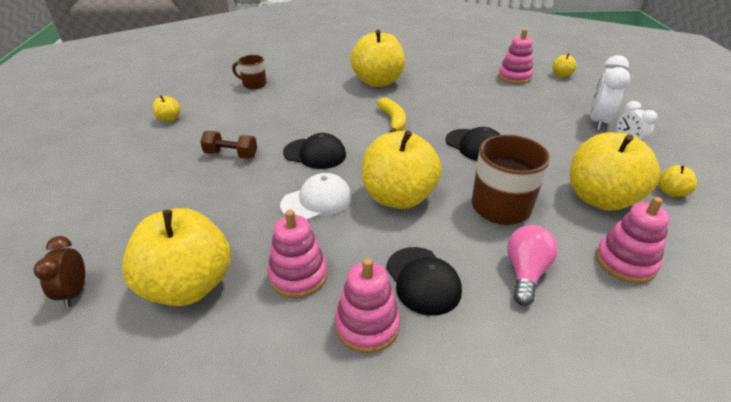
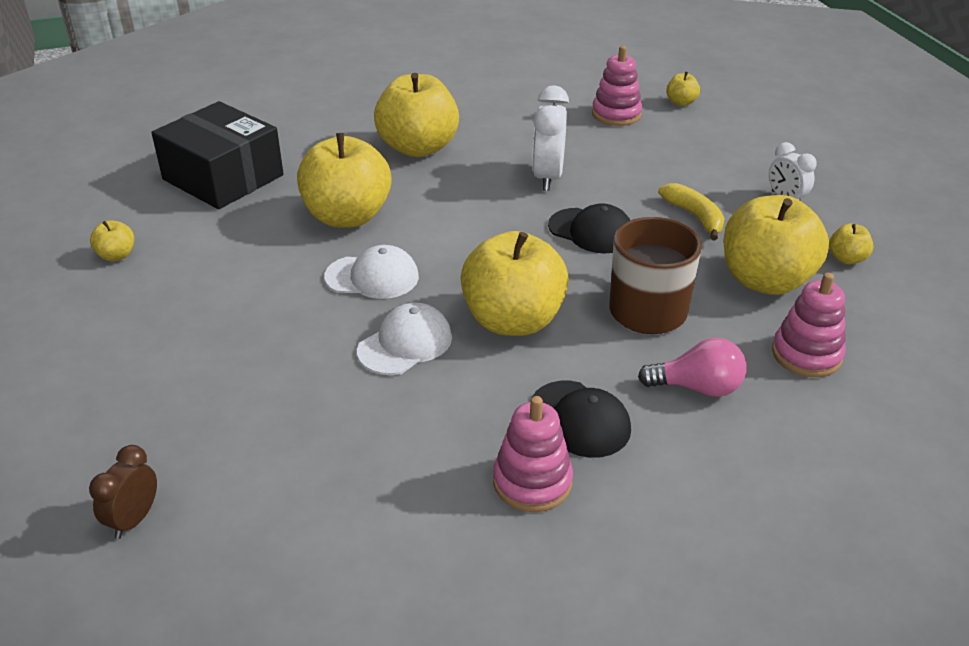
camera: 15 degrees left, 0 degrees up
(75, 292) = (134, 519): brown clock -> brown clock turned 45 degrees clockwise
(188, 285) = (286, 482): yellow apple -> yellow apple (347, 217)
(231, 155) = (248, 297): brown dumbbell -> none
(253, 84) = (223, 177): brown mug -> black box
(298, 275) = (423, 442): pink stacking toy -> none
(315, 154) = (372, 277): black cap -> white cap
(393, 120) = (465, 209): yellow banana -> yellow banana (695, 217)
(525, 272) = (697, 387): pink light bulb -> pink light bulb turned 90 degrees clockwise
(598, 122) = (744, 172): white clock -> white clock (547, 178)

